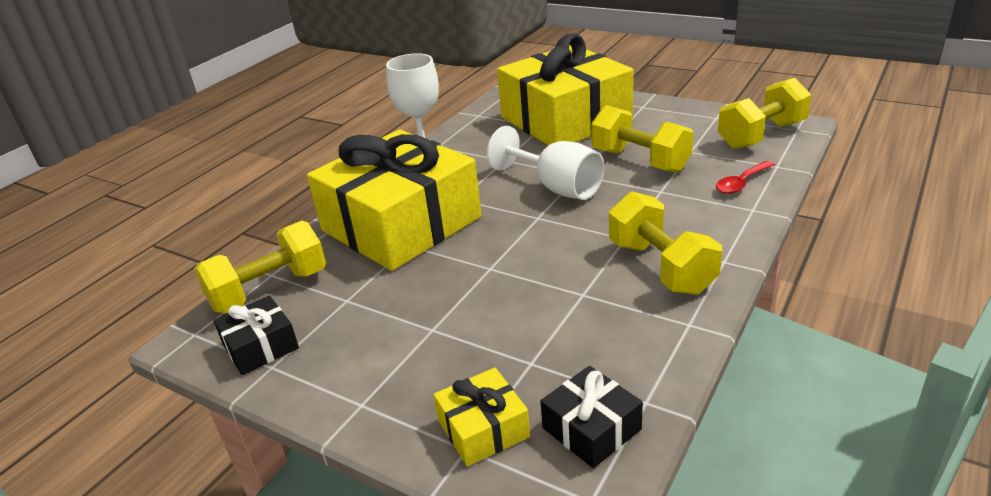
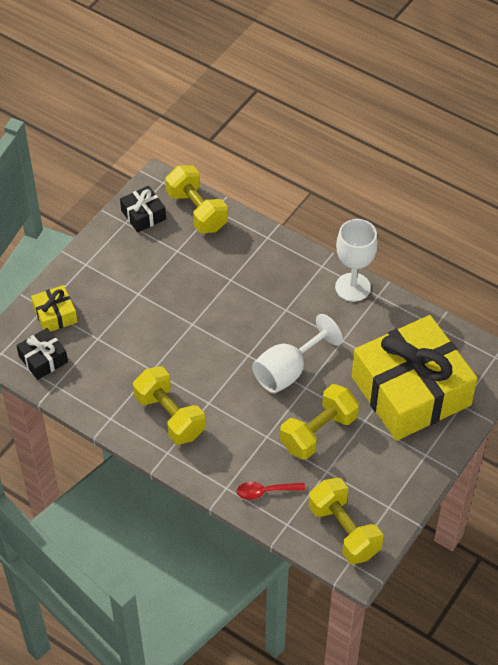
camera: 90 degrees right, 20 degrees up
(401, 224) = (259, 275): yellow gift -> none
(661, 267) = (169, 416): yellow dumbbell -> yellow dumbbell turned 75 degrees clockwise
(741, 183) = (265, 491): red spoon -> red spoon turned 60 degrees counterclockwise

